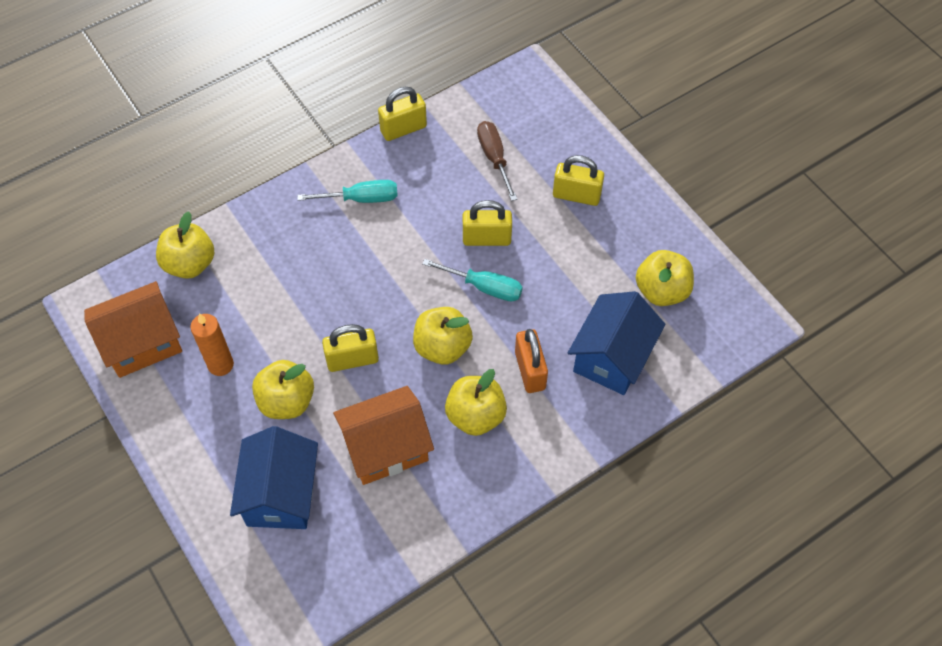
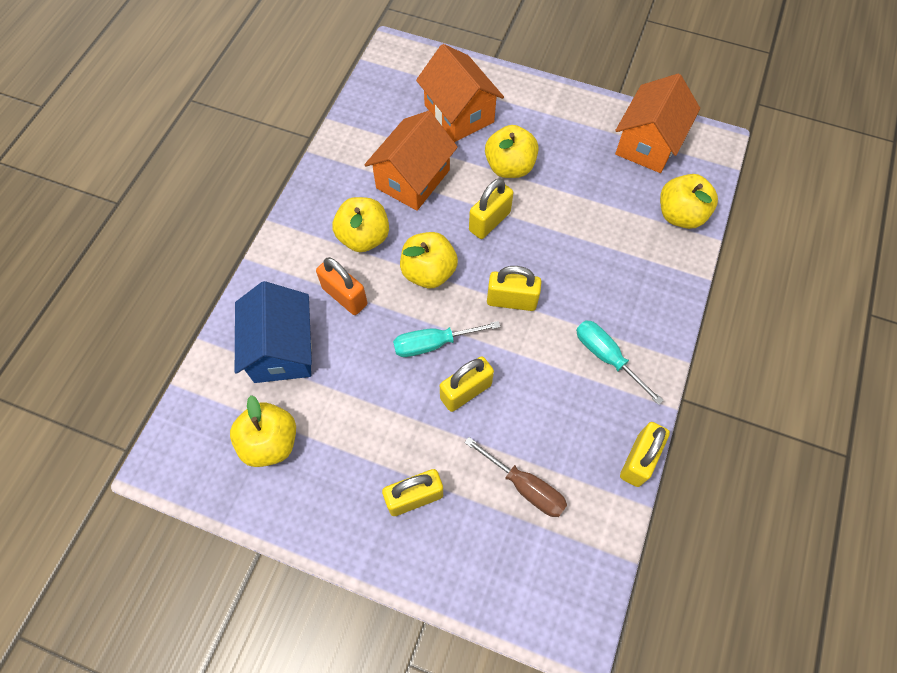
camera: 145 degrees right, 5 degrees up
(220, 365) = (579, 162): orange candle -> none
(281, 494) = (459, 113): blue house -> orange house
(361, 199) = (607, 357): turquoise screwdriver -> turquoise screwdriver turned 90 degrees clockwise
(394, 282) = (511, 301): none -> yellow padlock

